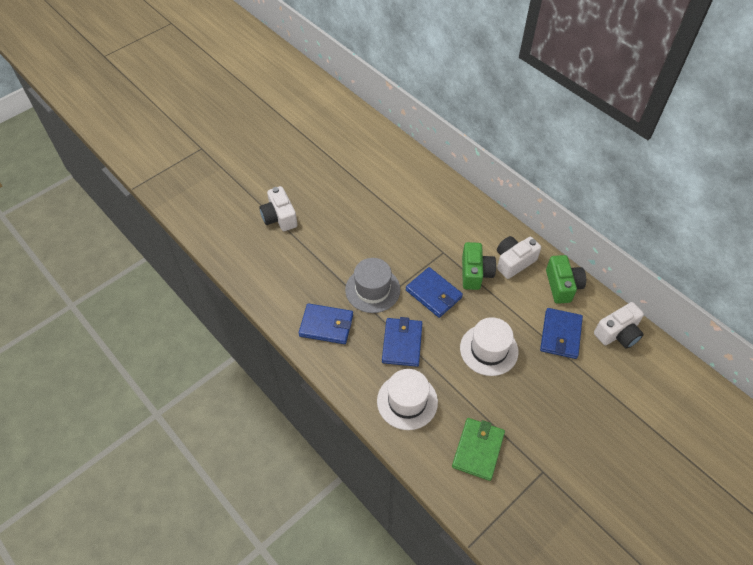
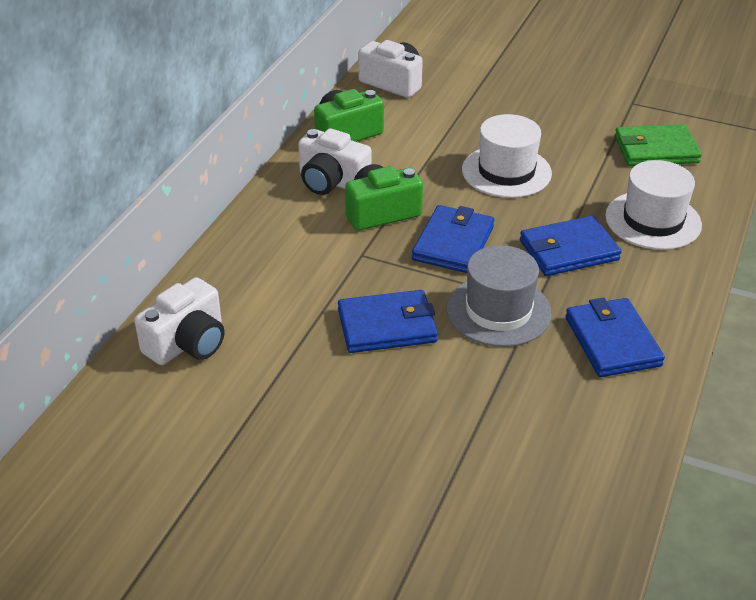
camera: 115 degrees left, 15 degrees down
(279, 217) = (427, 508): white camera -> white camera (188, 343)
(560, 335) = (431, 121): blue wallet -> blue wallet (387, 326)

